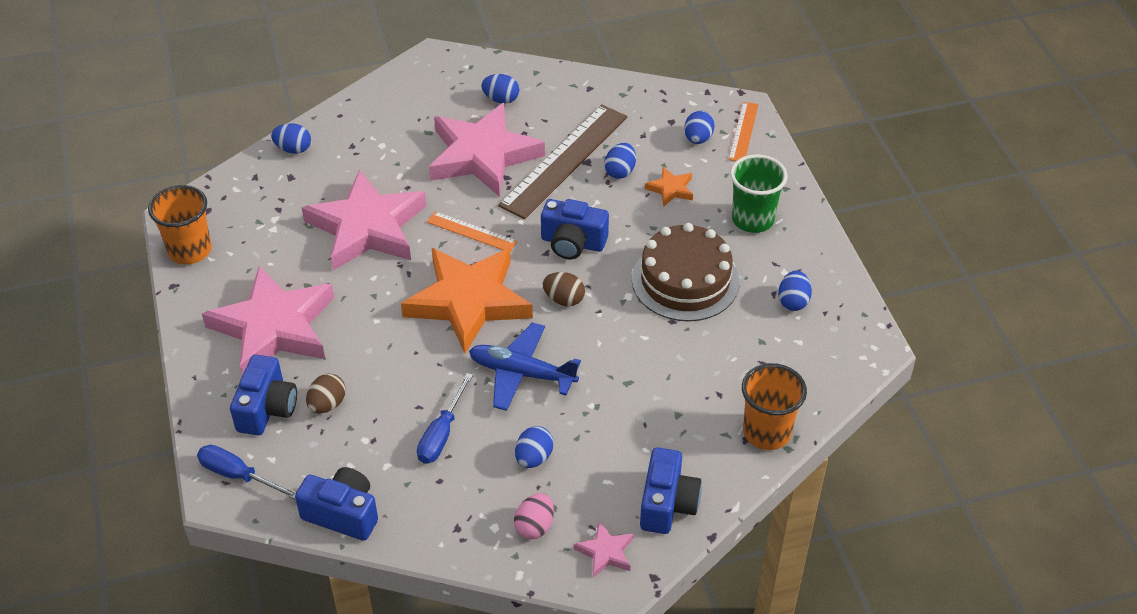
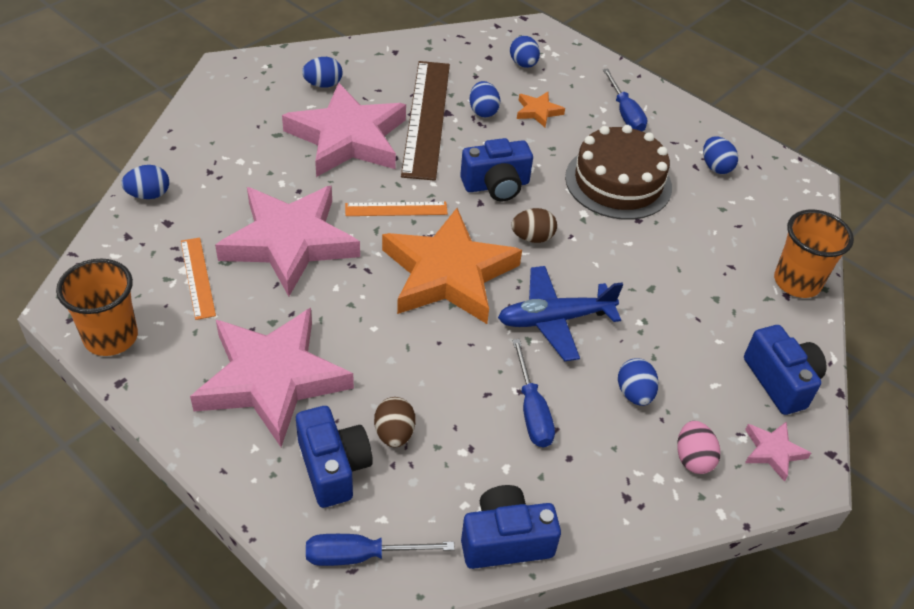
camera: 35 degrees left, 0 degrees up
(743, 132) = (554, 47): orange ruler -> orange ruler (197, 277)
(752, 219) = (625, 113): green cup -> blue screwdriver

